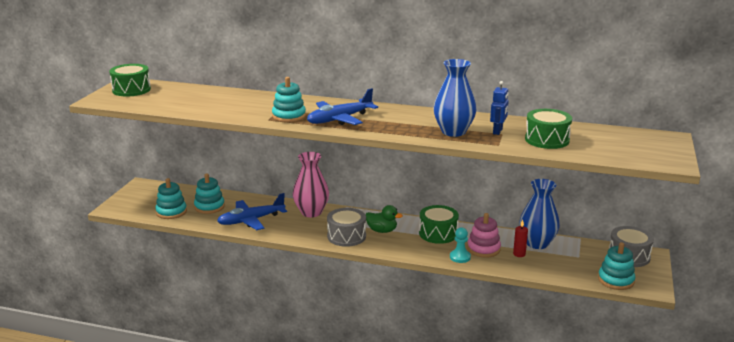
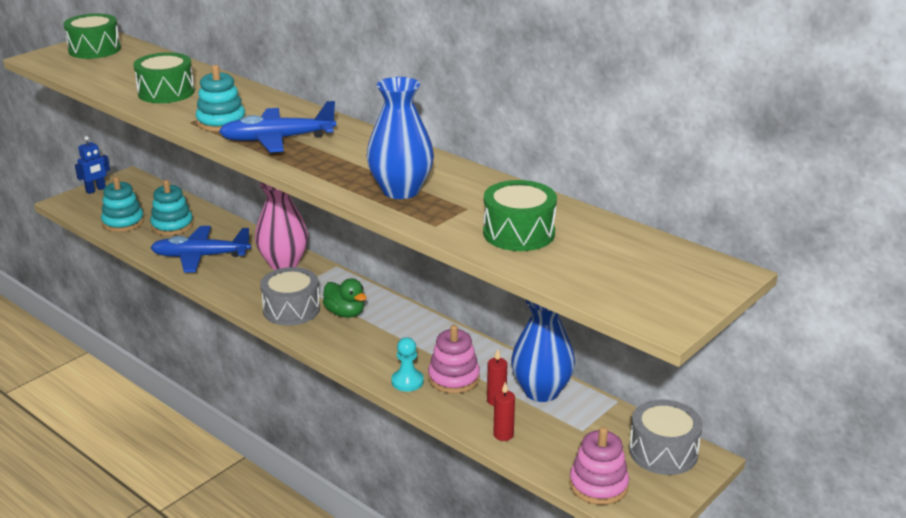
camera: 25 degrees right, 5 degrees up
(438, 233) = (415, 337): green drum -> green drum (166, 92)
(498, 131) = (465, 203): blue robot -> blue robot (96, 190)
(542, 270) = (503, 435): none -> red candle
(616, 280) = (598, 485): turquoise stacking toy -> pink stacking toy

